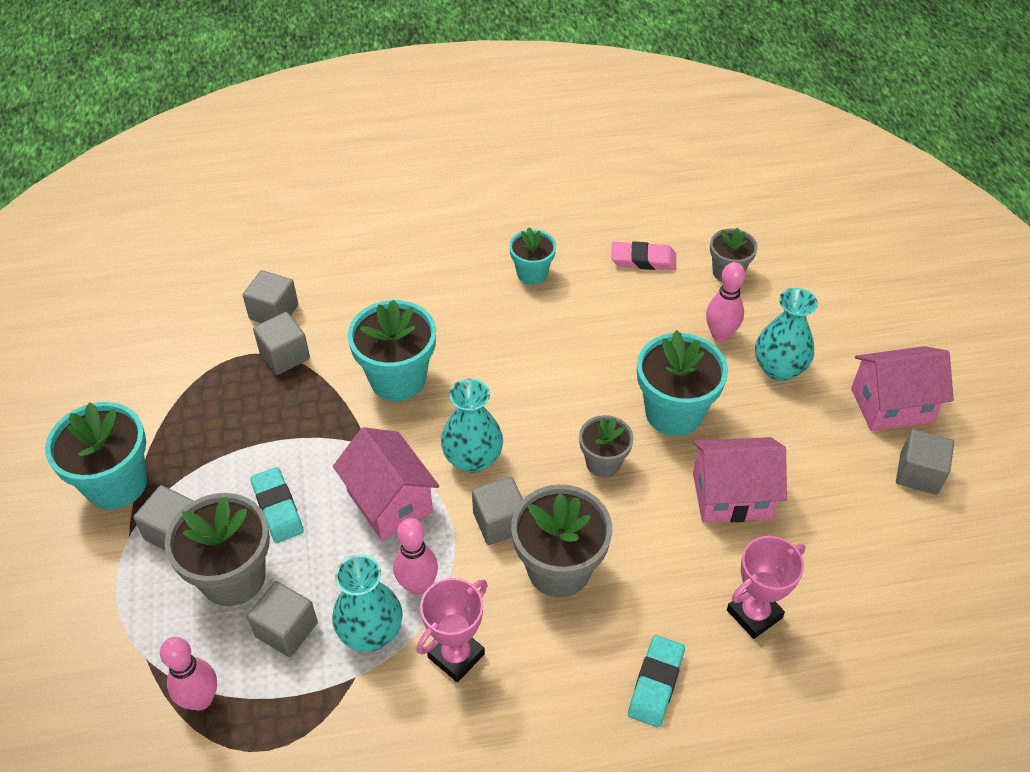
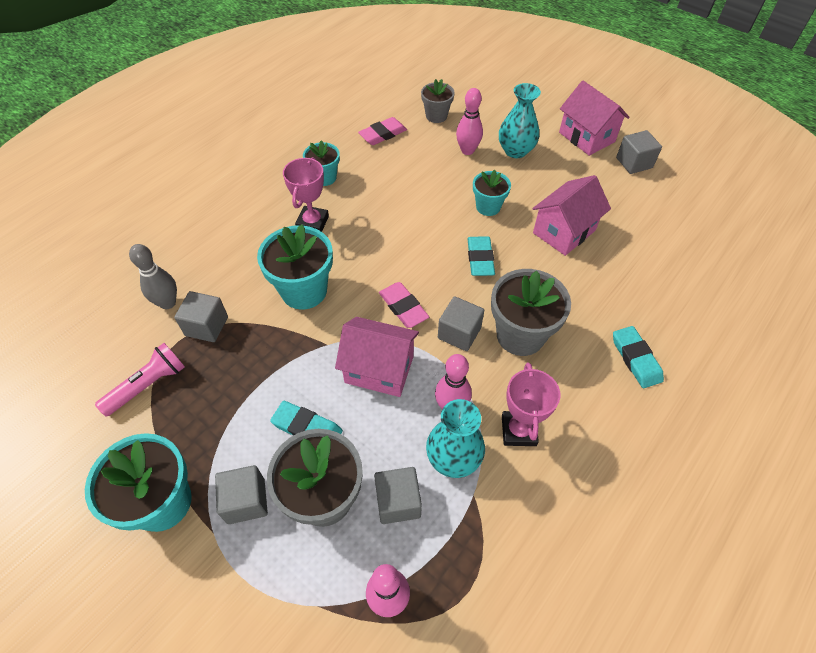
camera: 40 degrees left, 5 degrees up
(193, 377) = (148, 385): none -> pink flashlight
(274, 312) = (168, 303): grey cube -> grey bowling pin
(472, 458) = (403, 307): turquoise vase -> pink eraser
(603, 462) = (480, 259): grey flower pot -> turquoise eraser
(673, 412) = (488, 207): turquoise flower pot -> turquoise flower pot, size x0.59
(754, 614) = (640, 285): pink trophy -> pink trophy (312, 223)
(891, 405) = (586, 137): pink house -> pink house turned 75 degrees counterclockwise

